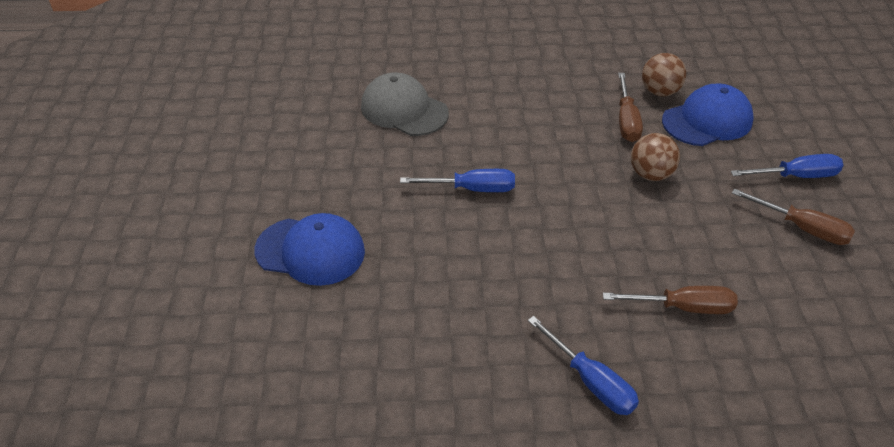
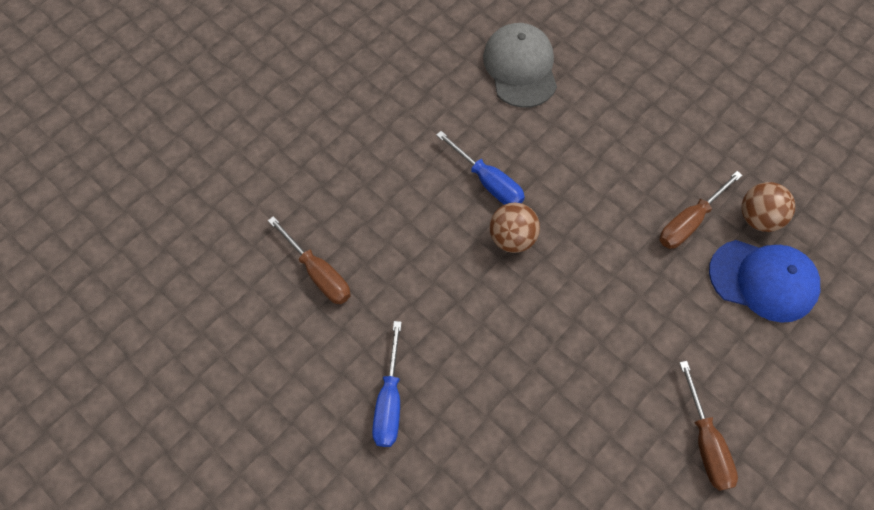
camera: 45 degrees right, 20 degrees up
(310, 251) = (326, 141): blue cap -> none
(650, 174) = (643, 287): brown ball -> brown ball (512, 238)
(683, 307) = (521, 412): brown screwdriver -> brown screwdriver (318, 273)
(796, 176) = (770, 397): blue screwdriver -> none

